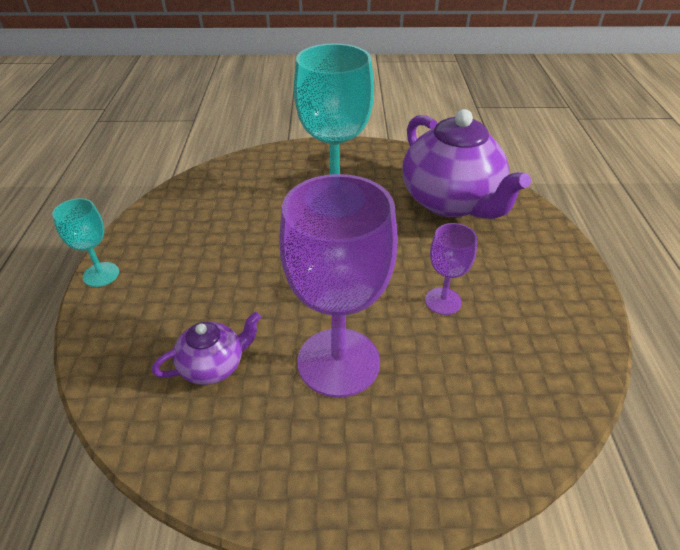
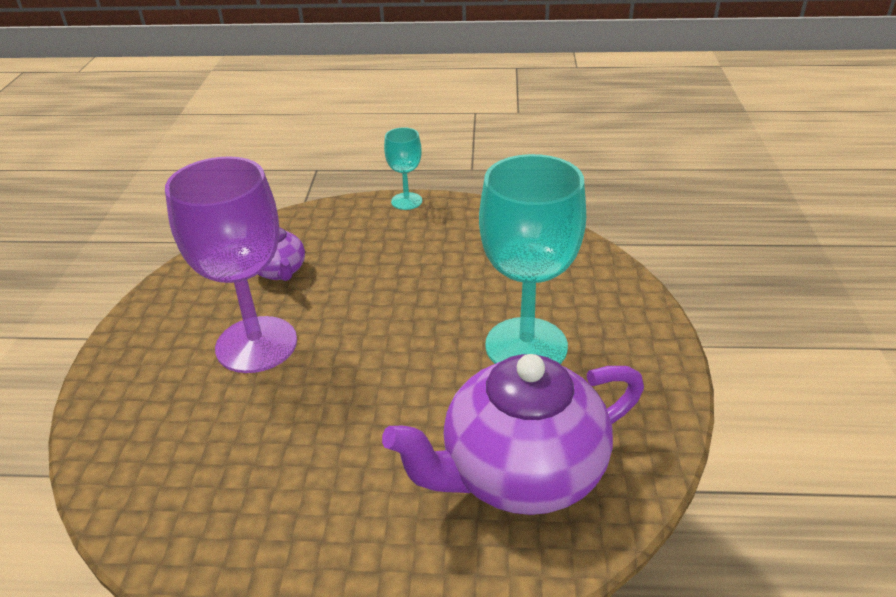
camera: 95 degrees right, 5 degrees down
(443, 301) = (314, 433): purple goblet -> none

